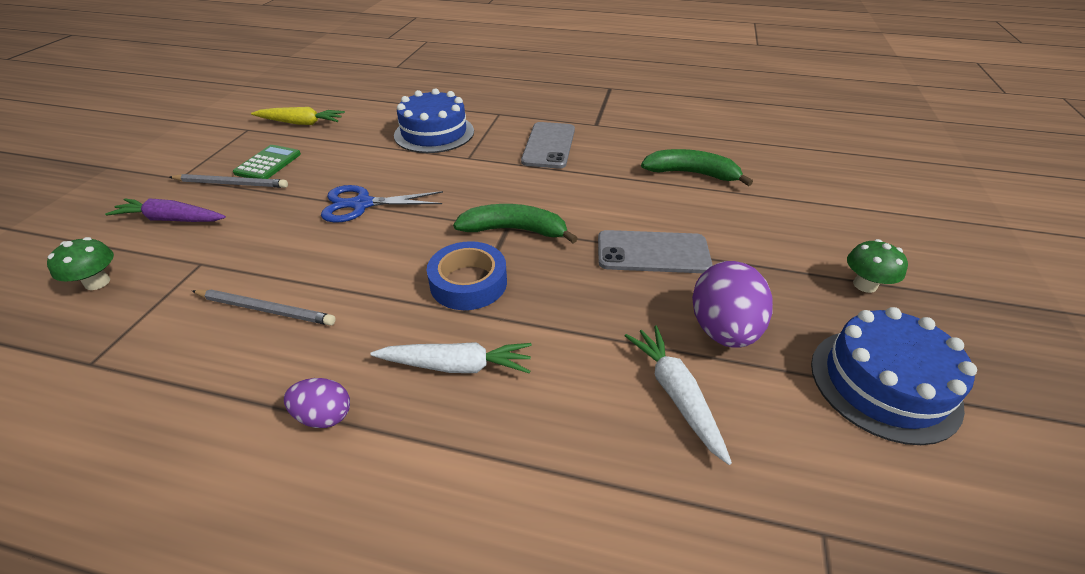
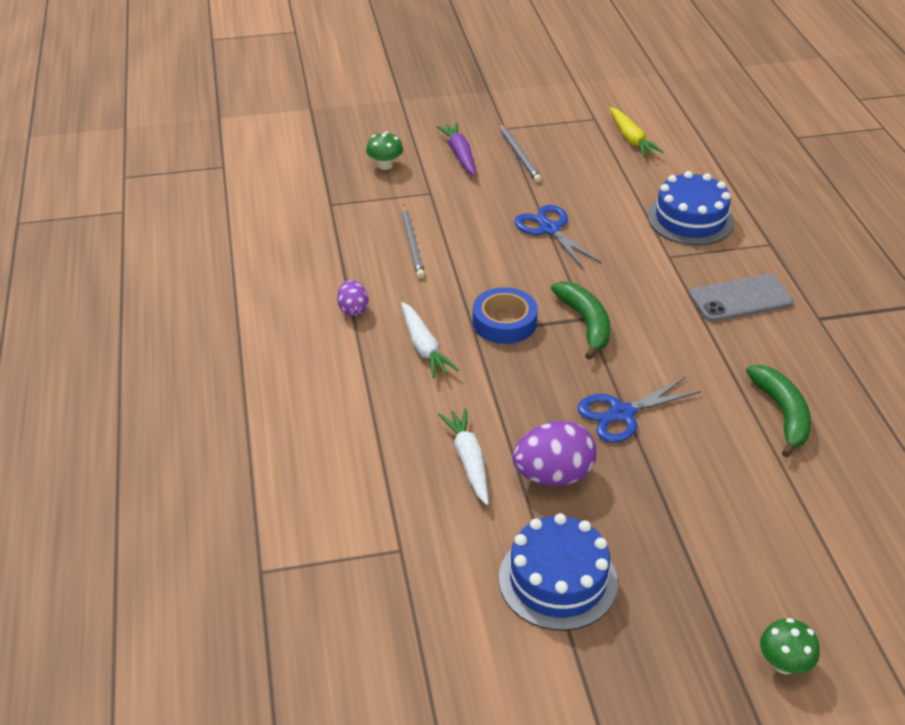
camera: 65 degrees right, 0 degrees up
(268, 164) = (558, 156): green calculator -> none
(653, 252) = (622, 414): grey phone -> blue scissors
(676, 394) = (468, 460): white carrot -> white carrot turned 60 degrees counterclockwise
(864, 285) = (685, 565): green mushroom -> green mushroom (784, 663)

